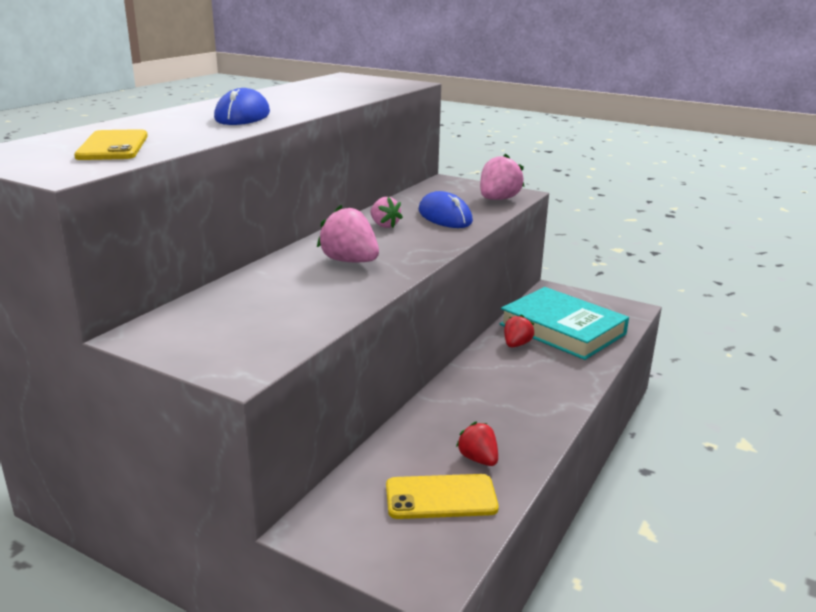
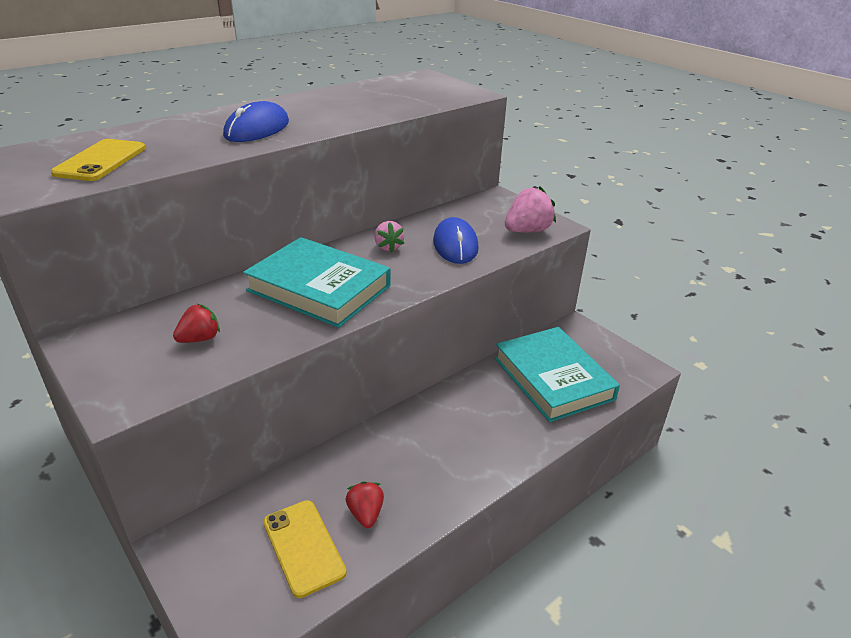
camera: 20 degrees right, 10 degrees up
(350, 261) = (319, 288): pink strawberry -> turquoise book
(441, 497) = (304, 547): yellow phone -> yellow phone turned 45 degrees clockwise
(516, 344) = (494, 387): red strawberry -> red strawberry (200, 339)

